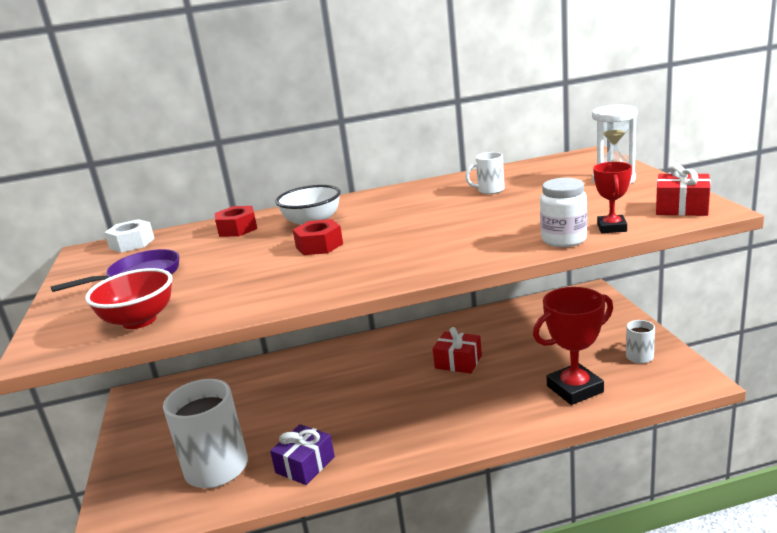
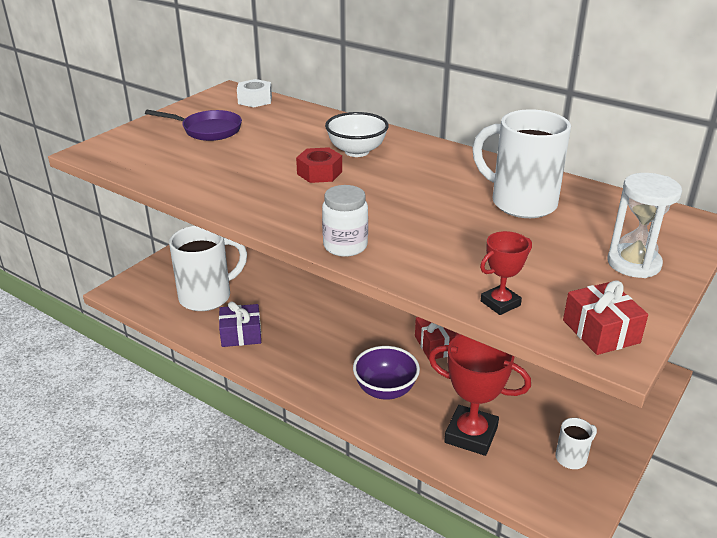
camera: 45 degrees right, 10 degrees up
(139, 321) = (149, 163): red bowl -> none
(237, 229) = (317, 126): red nut -> none
(480, 409) = (385, 390): none -> purple bowl
(489, 190) = (520, 203): white mug -> white mug, size x2.15
(564, 240) = (444, 285): white jar -> white jar (345, 246)

